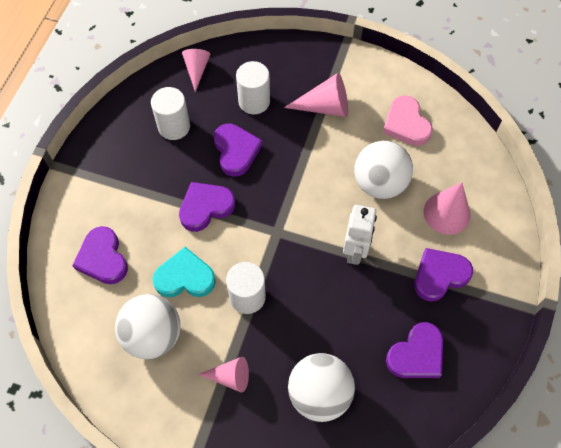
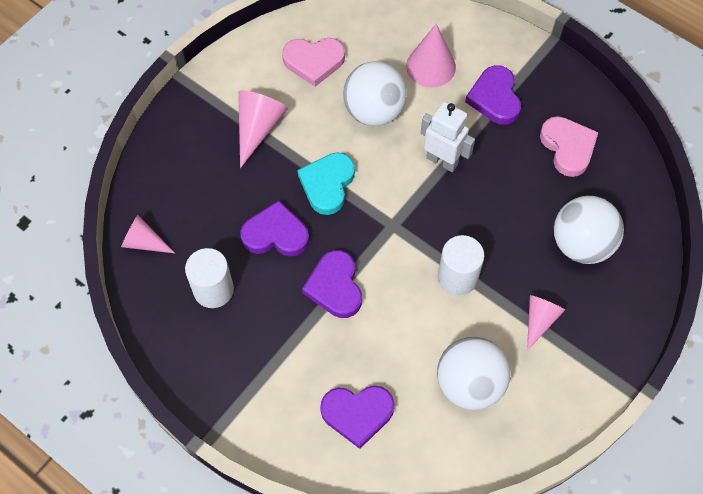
camera: 70 degrees left, 0 degrees up
(185, 277) = (413, 332): turquoise heart -> turquoise heart (327, 184)
(254, 101) = (218, 195): white cylinder -> none
(417, 354) = (568, 147): purple heart -> pink heart

